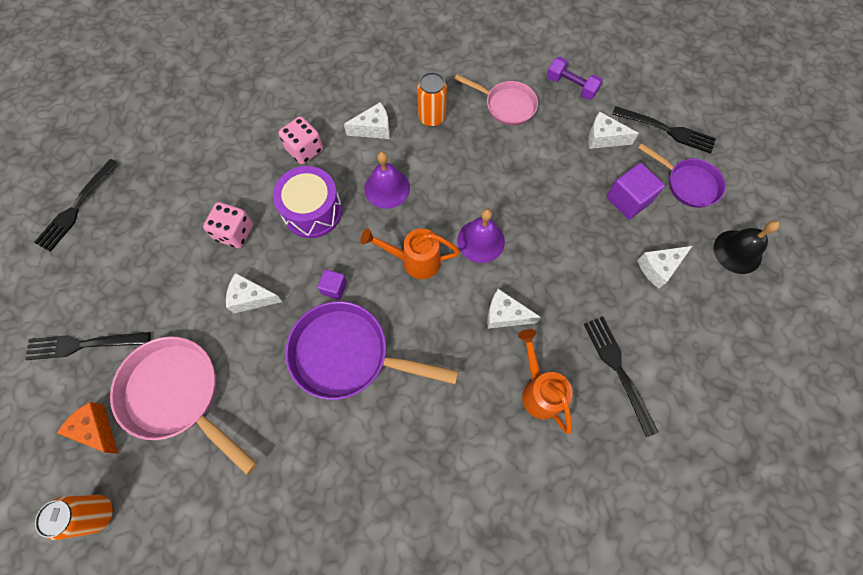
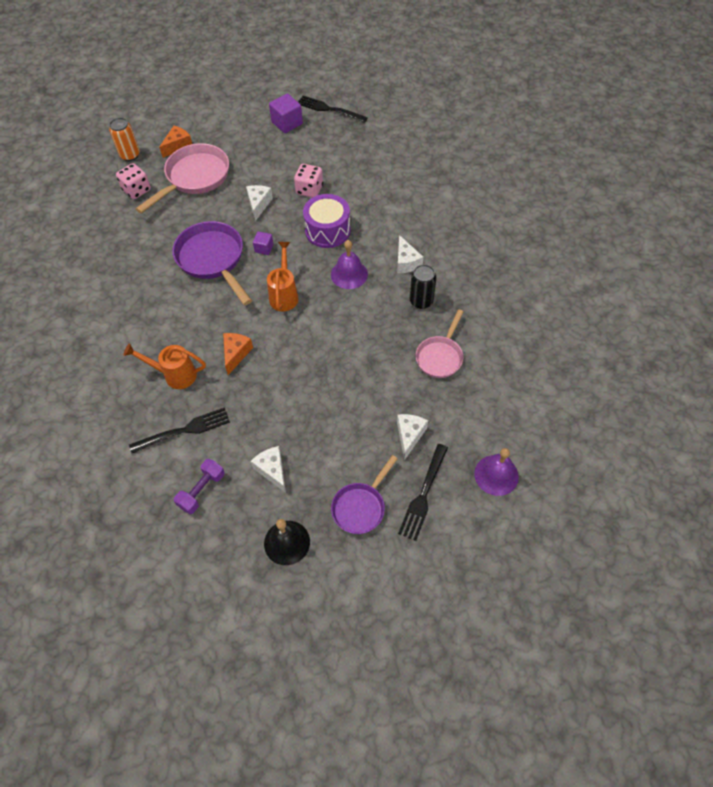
camera: 90 degrees right, 10 degrees down
(84, 344) = (232, 131): black fork -> none
(304, 150) = (382, 221): pink dice -> pink dice (137, 190)
(348, 355) = (213, 260): purple pan -> purple pan turned 45 degrees counterclockwise
(432, 118) = (421, 301): orange can -> black can
(481, 241) = (301, 337): purple bell -> purple bell (496, 475)
(505, 315) = (236, 354): white cheese -> orange cheese
(539, 390) = (174, 375): orange watering can -> orange watering can turned 150 degrees counterclockwise
(571, 86) = (469, 411): purple dumbbell -> purple dumbbell (202, 490)
(628, 200) = (341, 451): purple cube -> purple cube (287, 123)

